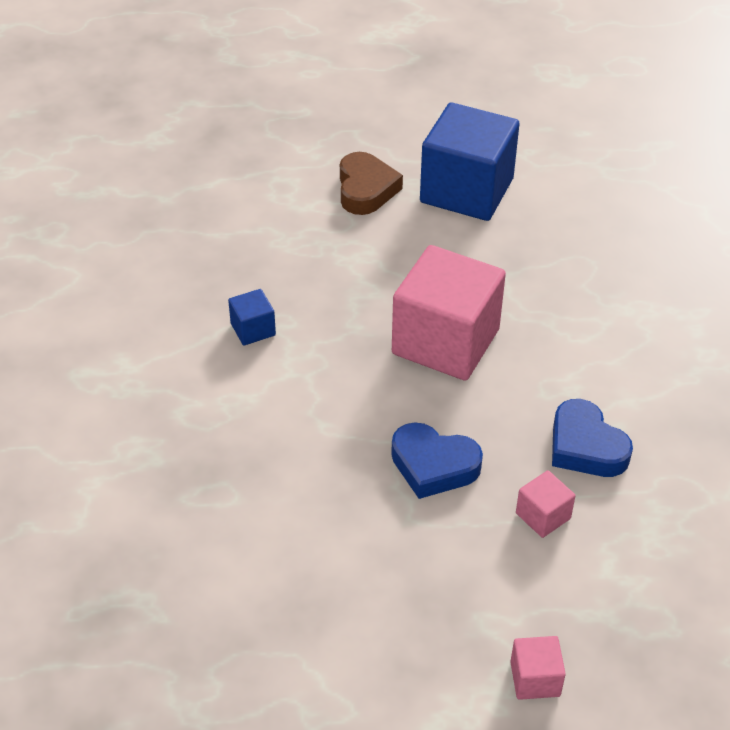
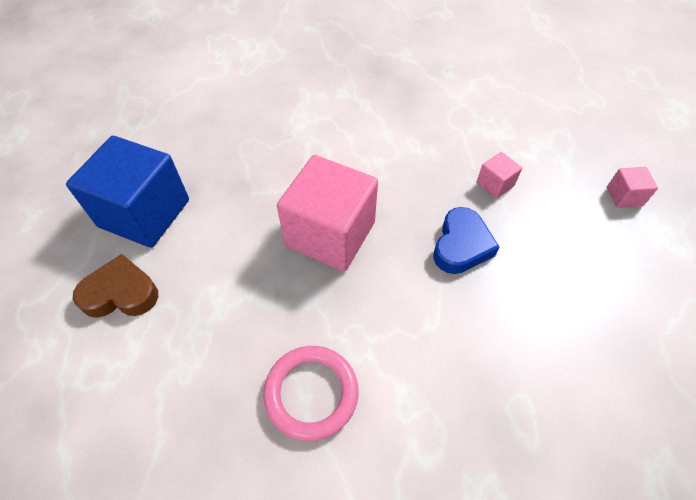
camera: 90 degrees left, 10 degrees up
(253, 329) = (311, 393): blue cube -> pink ring
(585, 446) = (430, 158): blue heart -> none

